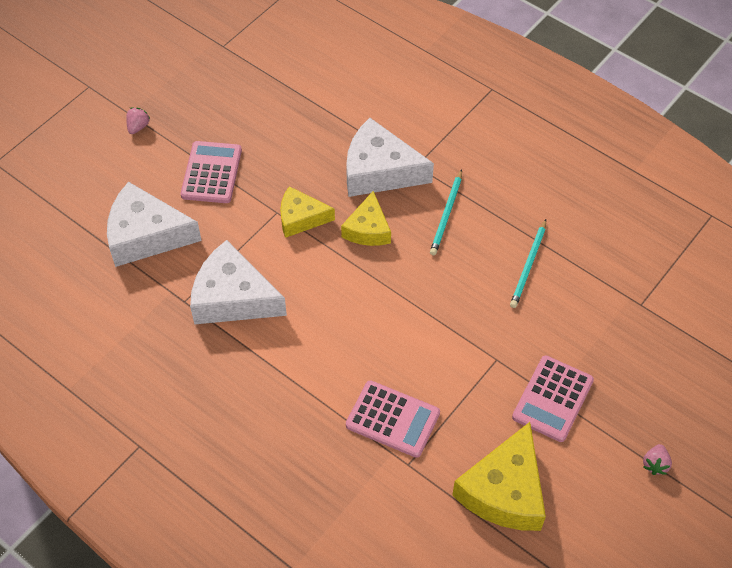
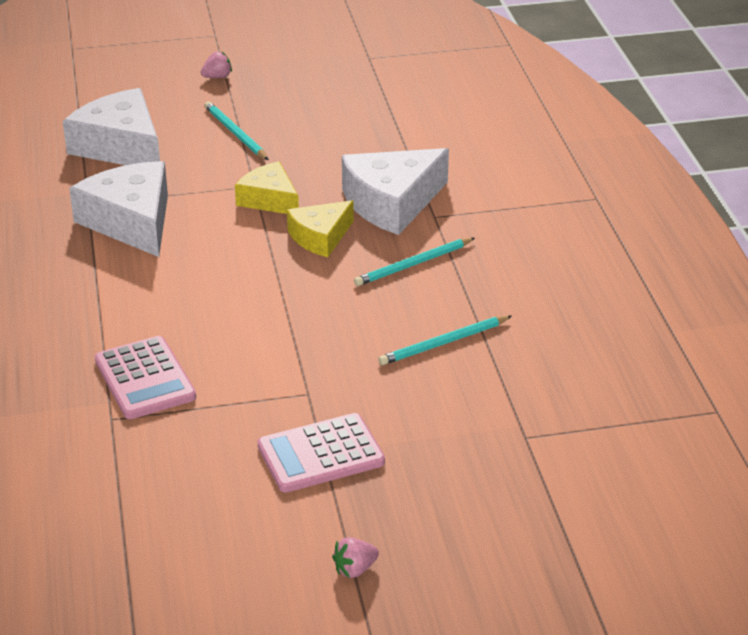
camera: 40 degrees right, 20 degrees down
(211, 173) = (235, 133): pink calculator -> turquoise pencil
(379, 171) = (391, 203): white cheese -> white cheese turned 90 degrees counterclockwise
(504, 491) = (170, 493): yellow cheese -> none

